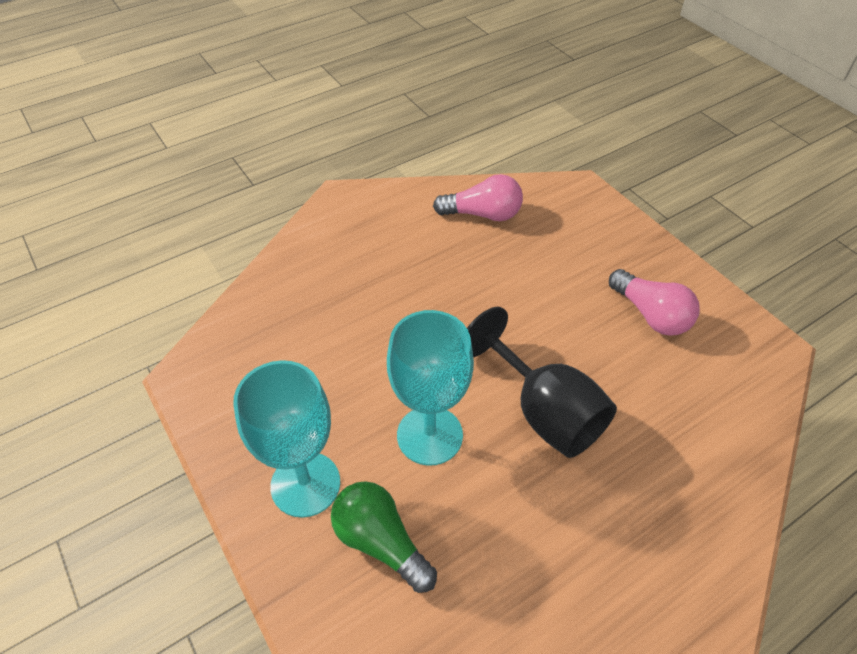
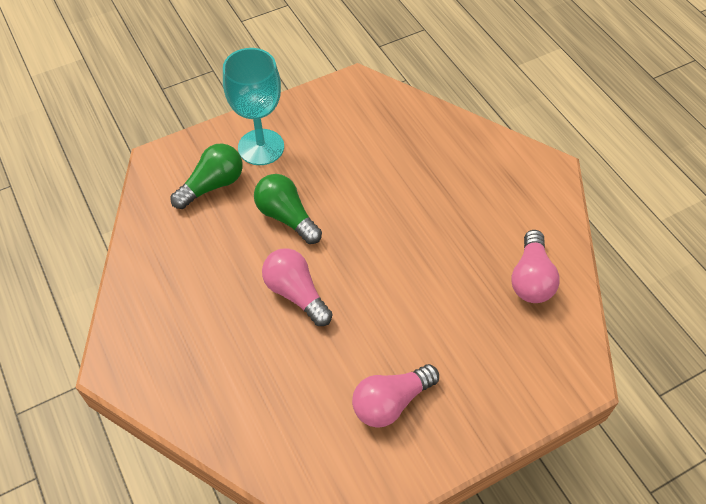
camera: 95 degrees right, 5 degrees up
(429, 435) = (286, 217): turquoise goblet -> green light bulb
(543, 411) = (296, 293): black goblet -> pink light bulb

